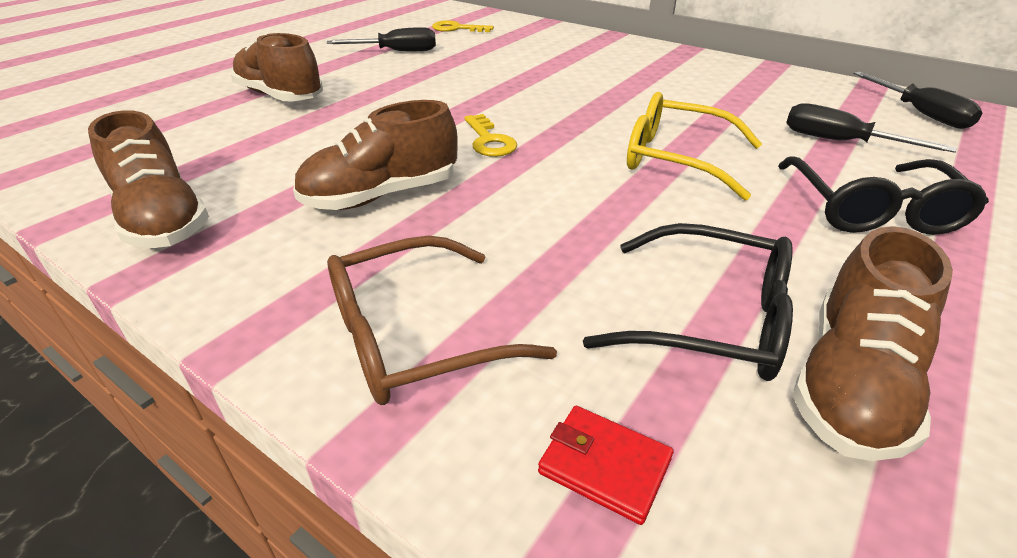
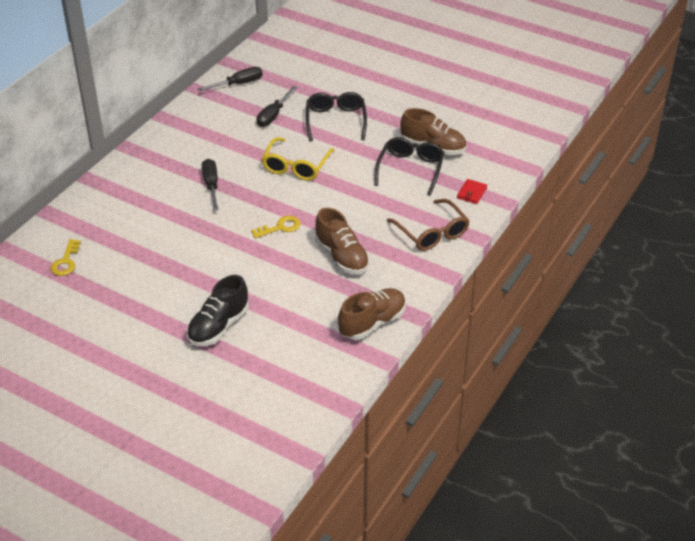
camera: 95 degrees left, 5 degrees up
(280, 96) = (218, 326): brown shoe -> black shoe
(397, 51) = (125, 287): black screwdriver -> black screwdriver (211, 185)
(871, 209) = (335, 121): black glasses -> black glasses turned 90 degrees counterclockwise

